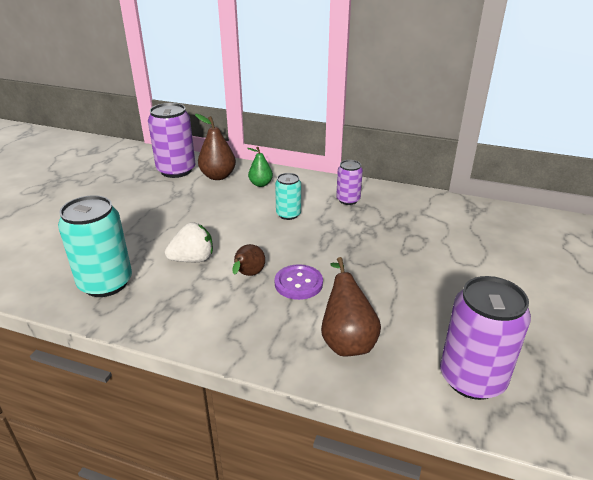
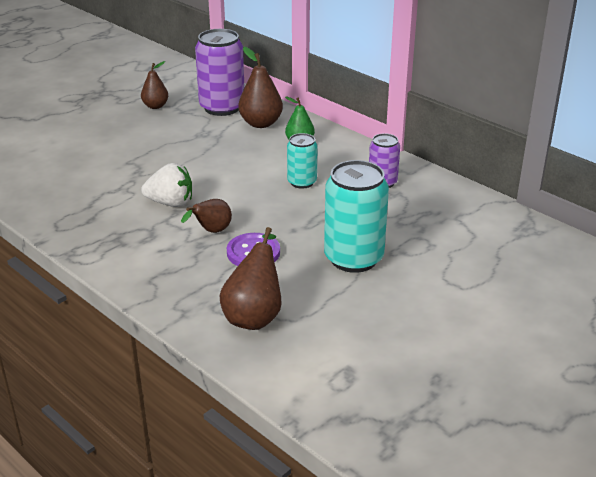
camera: 25 degrees right, 0 degrees up
(105, 283) = (78, 204): turquoise can -> turquoise can (353, 258)
(117, 181) = (155, 106): none -> brown pear
(472, 378) = (346, 384): purple can -> none

